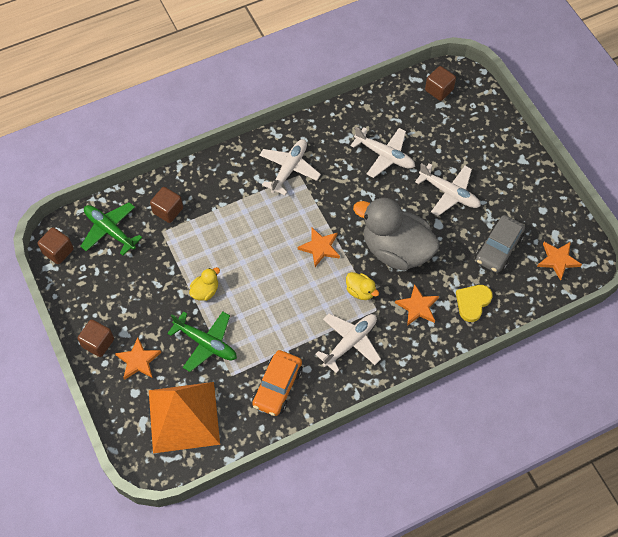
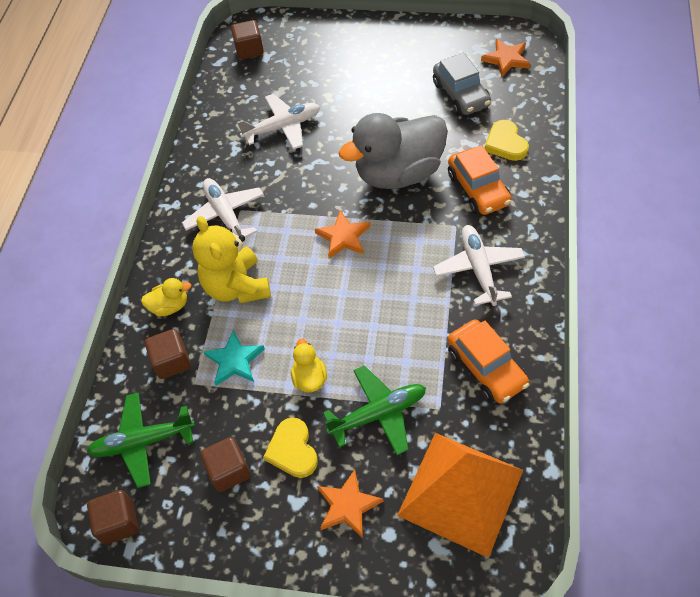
camera: 50 degrees left, 5 degrees down
(98, 343) = (288, 543): brown cube -> brown cube (229, 470)
(153, 311) = (292, 450): none -> yellow heart
(190, 243) = (234, 360): none -> turquoise star
(241, 211) = (237, 287): none -> yellow teddy bear
(360, 291) = (423, 228): yellow duck -> yellow duck (170, 306)
(417, 307) = (478, 189): orange star -> orange car
(449, 193) = (370, 99): white plane -> none

